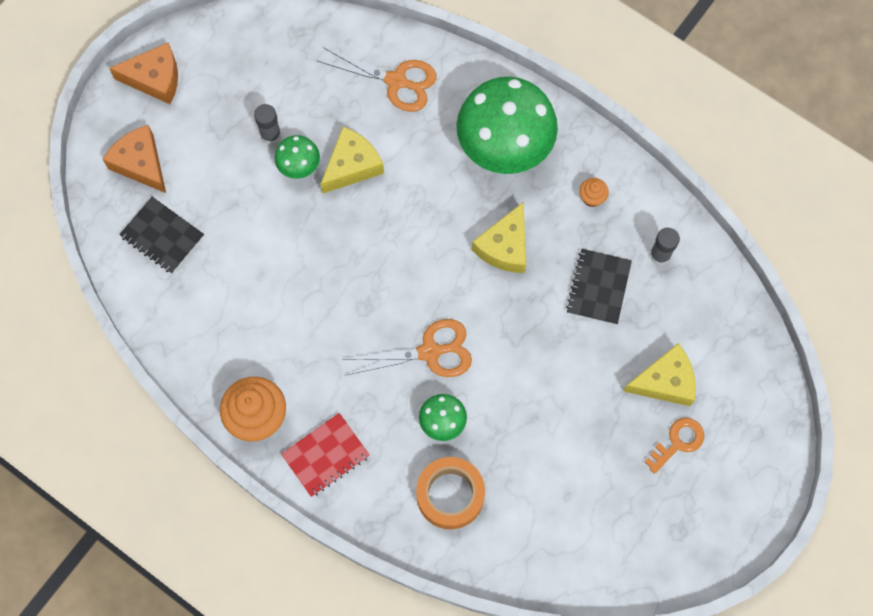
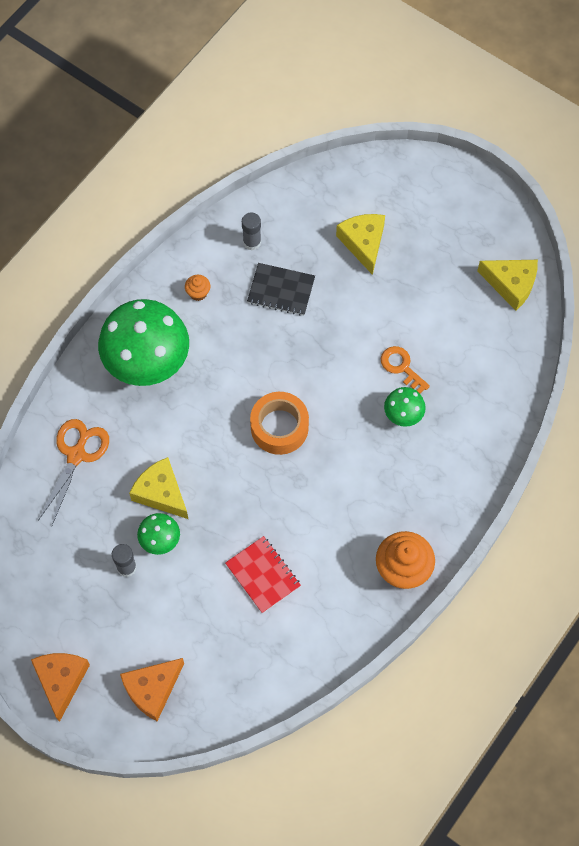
camera: 90 degrees left, 5 degrees down
(162, 236) = (228, 664): black notebook -> none
(325, 455) = (436, 510): red notebook -> red notebook (263, 575)
(430, 352) = (340, 425): orange scissors -> none
(450, 495) = (466, 409): orange tape -> orange tape (279, 427)
(505, 247) = (243, 363): yellow cheese -> yellow cheese (511, 284)
(678, 442) = (414, 236): orange key -> orange key (401, 367)

